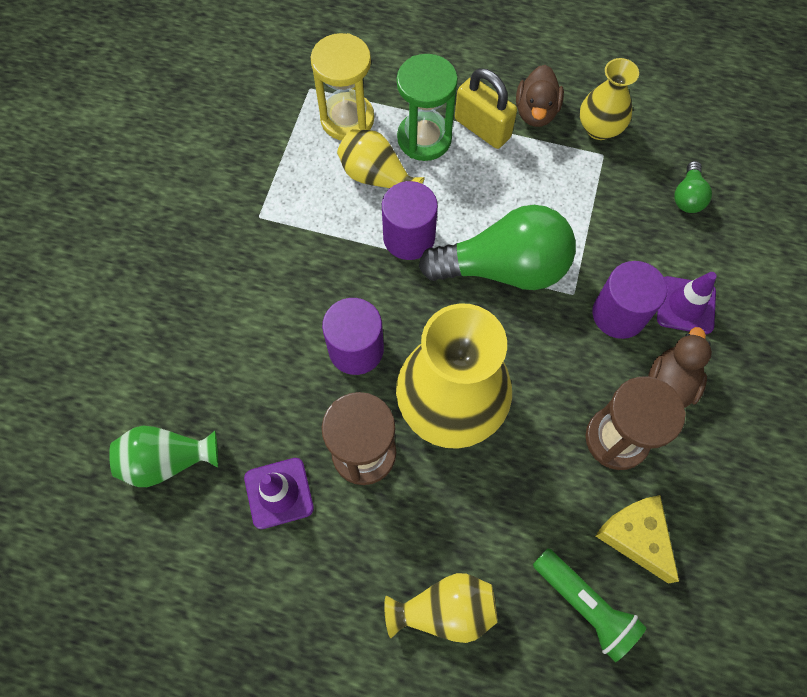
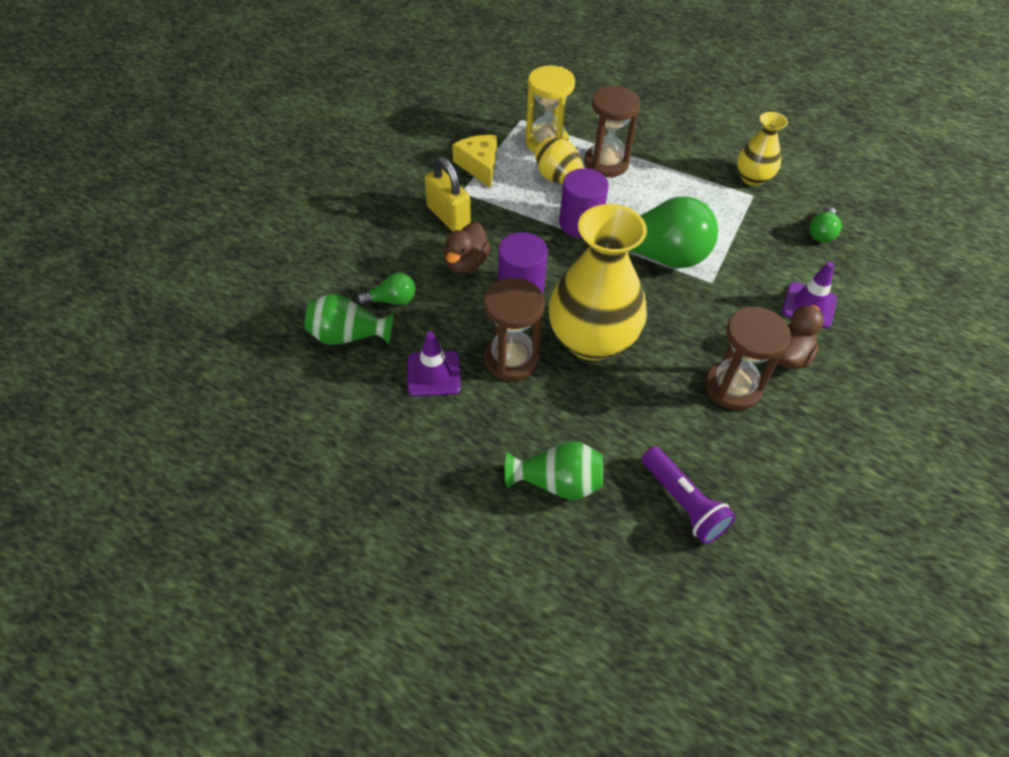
camera: 10 degrees right, 15 degrees down
(208, 398) = (391, 300): none -> green light bulb
(424, 138) = (606, 163): green hourglass -> brown hourglass
(445, 610) = (557, 482): yellow vase -> green vase
(482, 128) = (655, 164): yellow padlock -> yellow padlock (448, 217)
(536, 112) = (701, 160): brown duck -> brown duck (466, 263)
(584, 605) = (683, 503): green flashlight -> purple flashlight
(619, 314) = (749, 302): purple cylinder -> none
(635, 536) = (738, 461): yellow cheese -> yellow cheese (479, 165)

